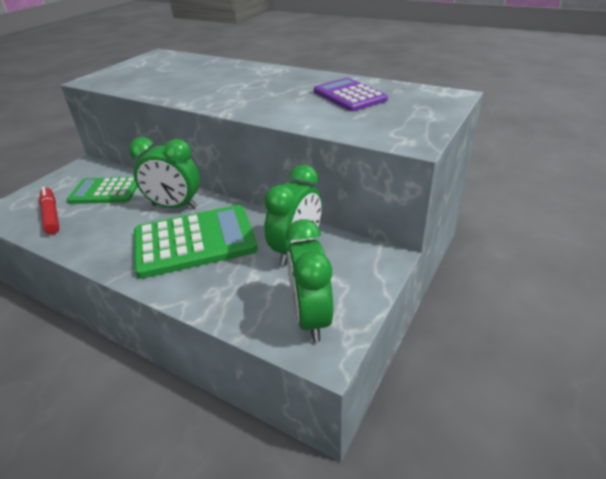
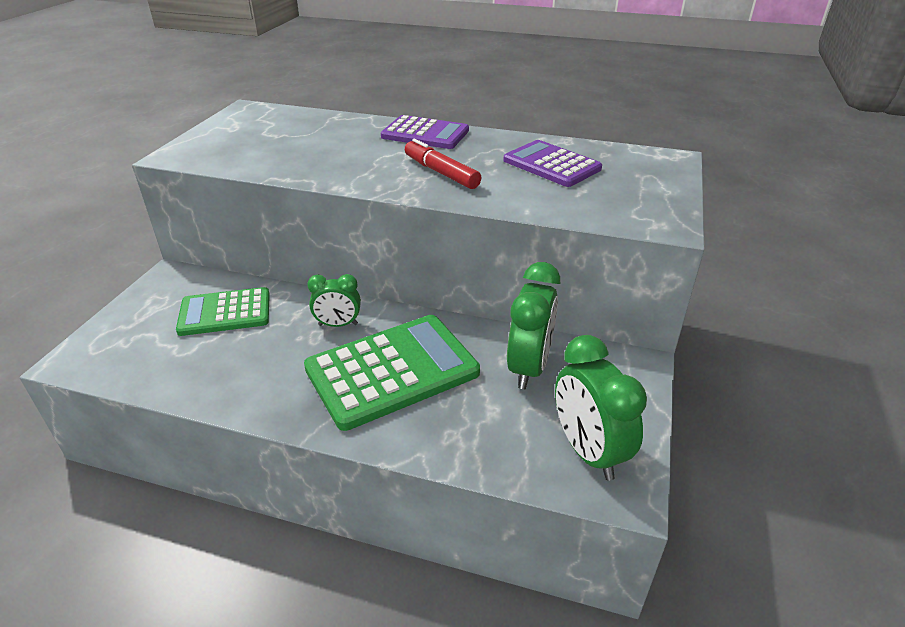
camera: 15 degrees left, 0 degrees up
(51, 215) = (163, 356): red marker -> red marker (441, 172)
(174, 206) = (338, 324): green clock -> green clock, size x0.60
(268, 72) = (425, 134): none -> purple calculator

